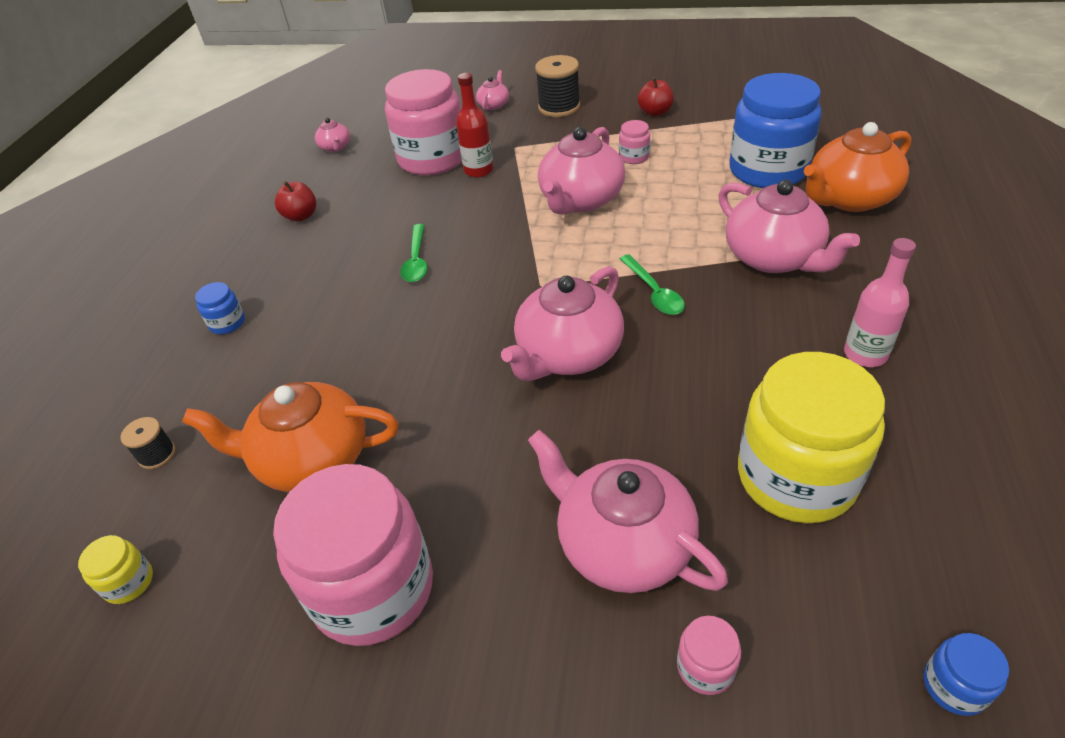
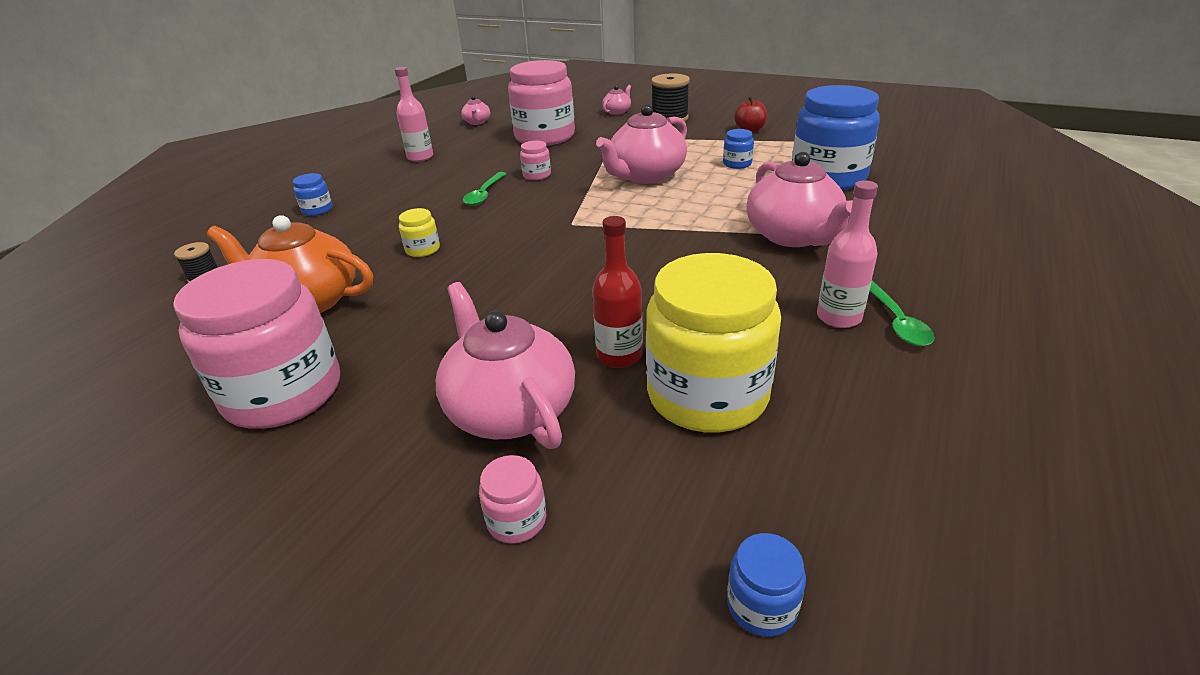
camera: 15 degrees right, 10 degrees down
(129, 582) = (119, 349): yellow jar -> yellow jar (423, 249)
(301, 216) = (420, 157): red apple -> pink bottle
(478, 170) = (575, 148): red bottle -> red bottle (619, 355)
(568, 354) = (561, 271): pink teapot -> none
(634, 157) = (711, 155): pink jar -> pink jar (537, 175)
(654, 292) = (665, 243): green spoon -> green spoon (896, 321)
(667, 165) = (737, 164): none -> blue jar
(849, 198) = (895, 206): orange teapot -> none

